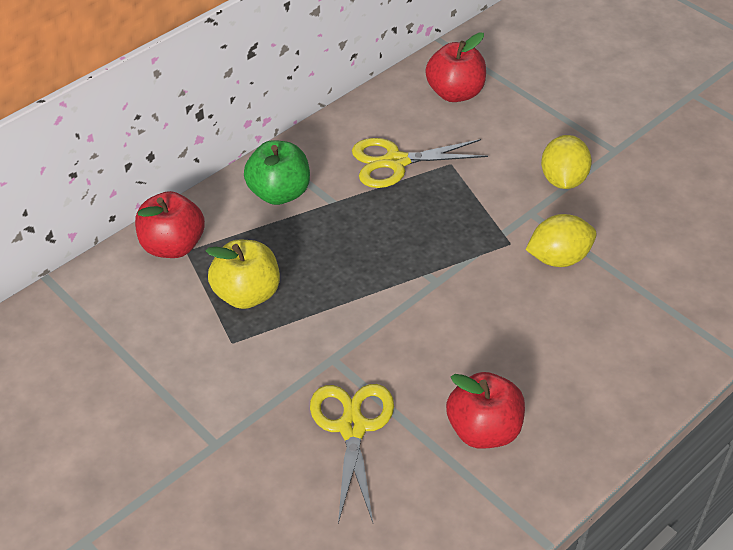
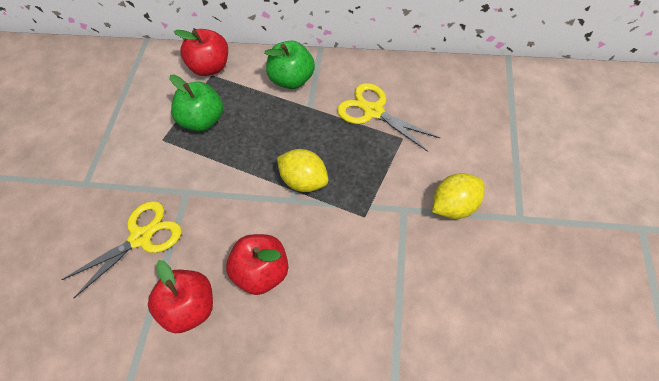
camera: 55 degrees right, 10 degrees up
(247, 294) = (202, 120): yellow apple -> green apple
(455, 93) = (468, 97): red apple -> red apple (262, 273)
(558, 258) = (377, 253): yellow lemon -> yellow lemon (304, 181)

